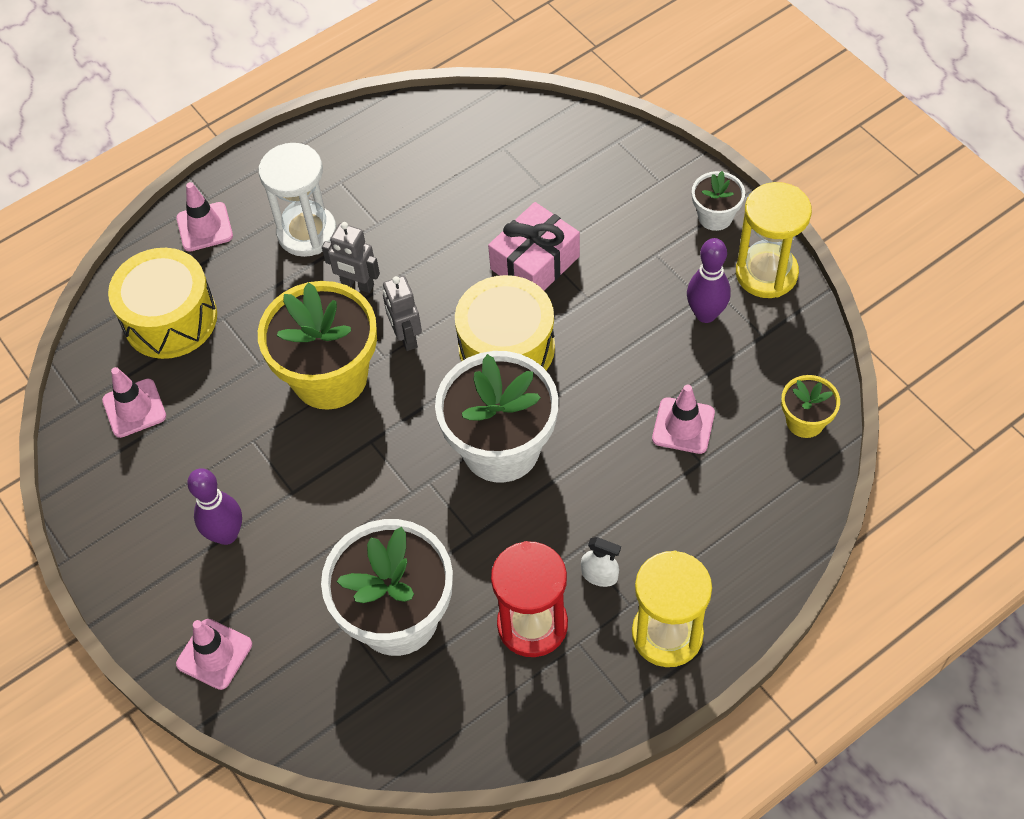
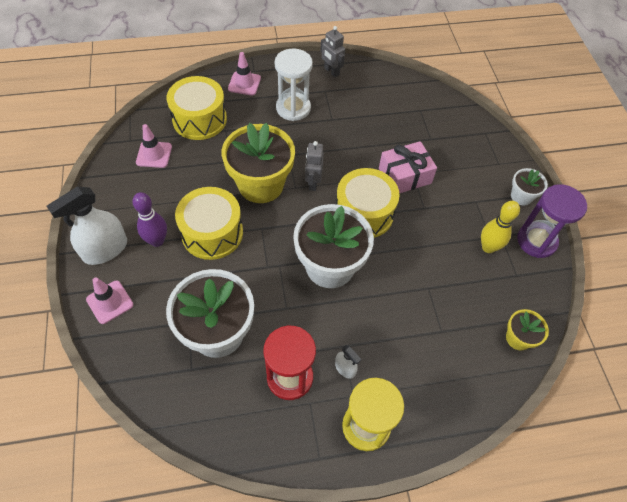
camera: 20 degrees right, 0 degrees up
(156, 585) = (105, 249): none -> white spray bottle
(302, 483) = (212, 233): none -> yellow drum
(357, 284) = (303, 144): grey robot -> grey robot (331, 71)
(683, 426) = (442, 305): pink traffic cone -> none
(706, 314) = (488, 247): purple bowling pin -> yellow bowling pin
(766, 273) = (536, 241): yellow hourglass -> purple hourglass

